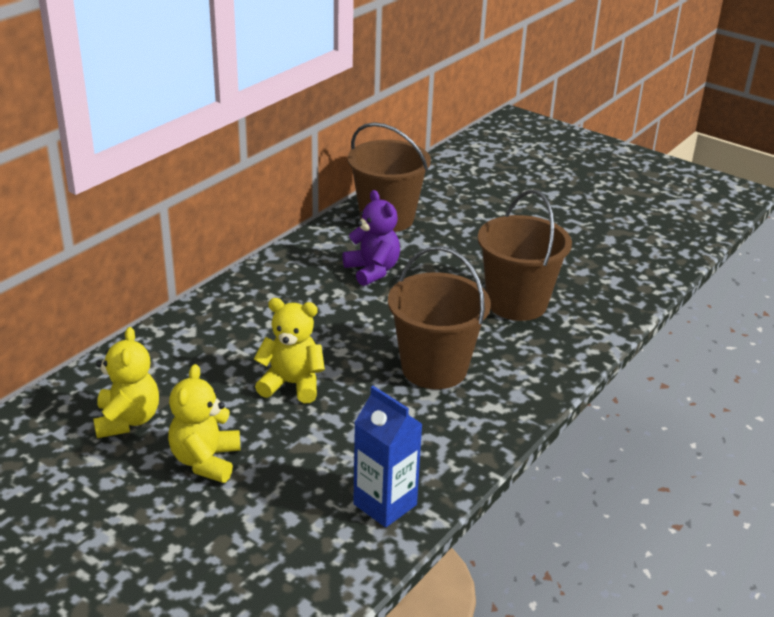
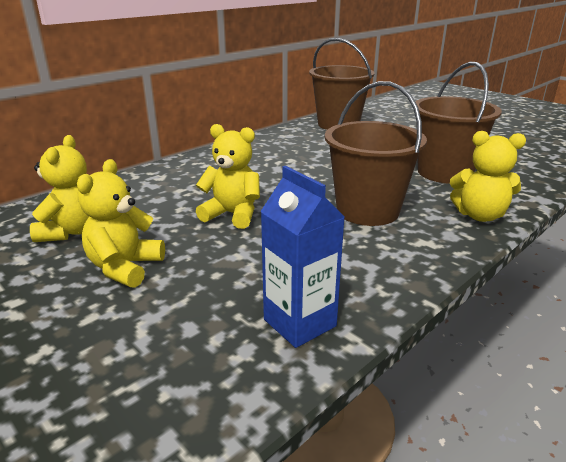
camera: 10 degrees right, 5 degrees down
(372, 271) = (322, 150): purple teddy bear -> none
(548, 367) = (479, 215): none -> yellow teddy bear

